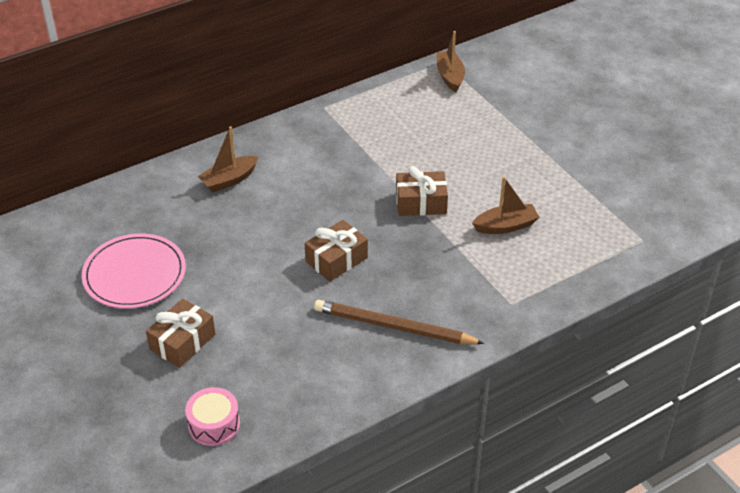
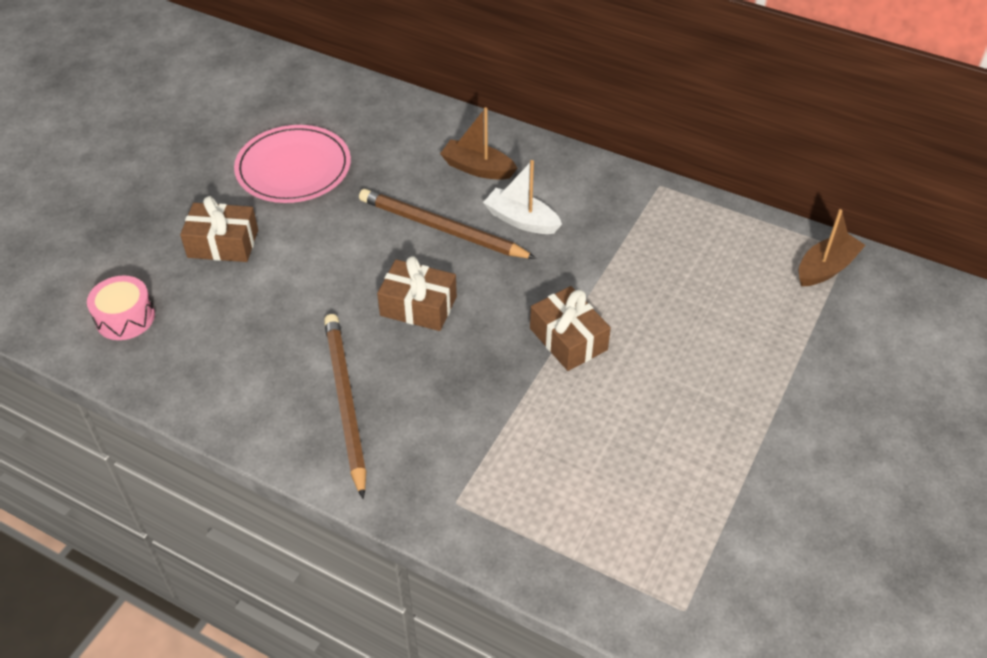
camera: 60 degrees right, 5 degrees up
(273, 220) = (441, 229): none -> brown pencil
(299, 180) = (521, 220): none -> white boat
(505, 226) = (591, 439): brown boat -> none

